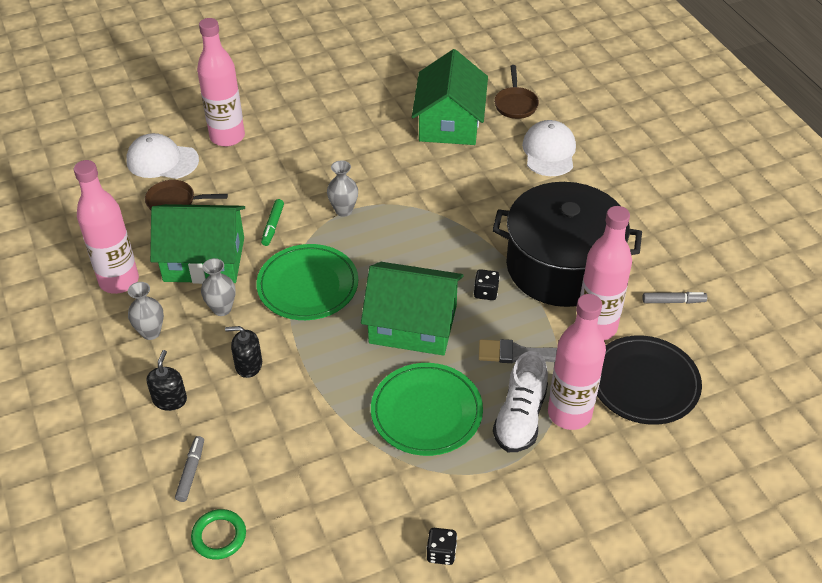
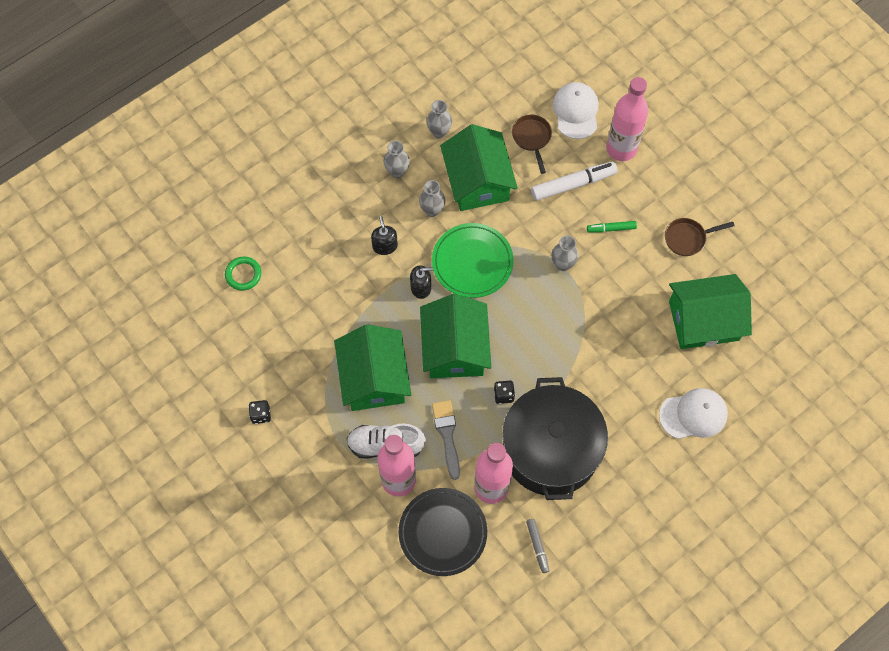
camera: 75 degrees right, 20 degrees up
(119, 281) = (439, 132): pink bottle -> grey vase
(170, 400) = (341, 206): black soap dispenser -> black soap dispenser (421, 287)
(191, 472) = (287, 240): grey marker -> none
(250, 182) = (573, 184): none -> white marker
(273, 226) = (528, 217): green marker -> green marker (611, 229)
(426, 412) = (374, 378): green plate -> green house
(515, 104) = (751, 372): brown pan -> brown pan (688, 238)

